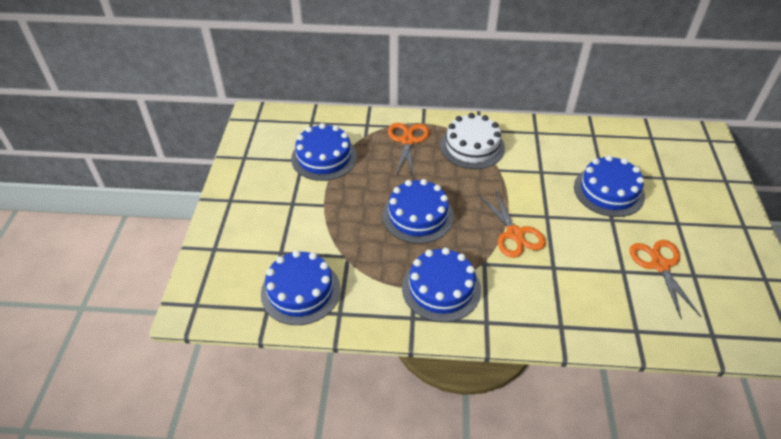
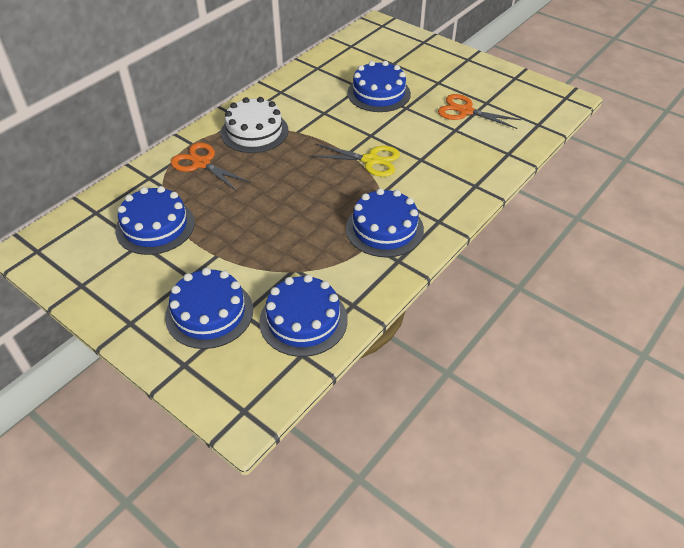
camera: 55 degrees left, 0 degrees up
(418, 216) = (295, 202): blue cake -> blue cake (209, 313)
(514, 234) = (370, 160): orange scissors -> yellow scissors

